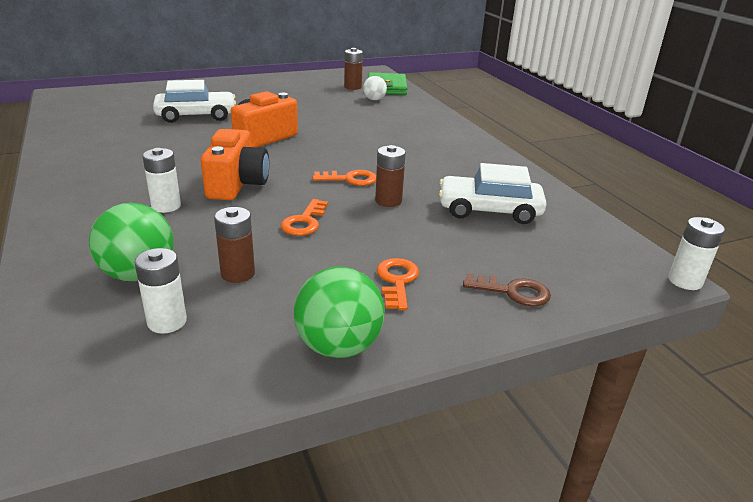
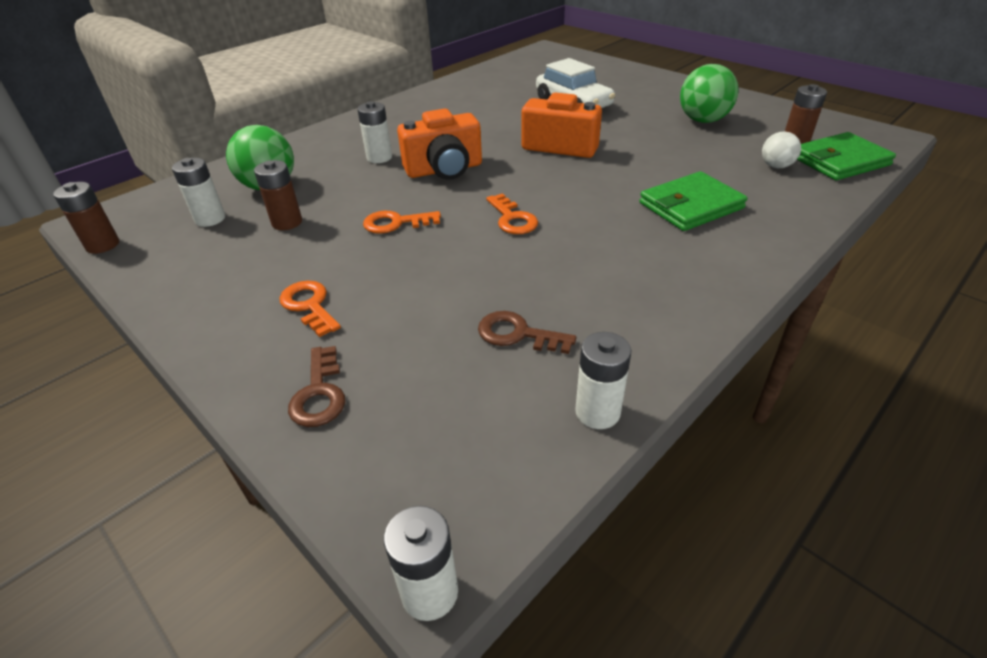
camera: 70 degrees right, 10 degrees up
(338, 346) = (191, 302): green ball -> green ball (703, 120)
(388, 201) = (480, 255): brown battery -> brown battery (103, 245)
(393, 130) = (690, 206): none -> green wallet
(397, 281) = (309, 305): orange key -> orange key turned 105 degrees counterclockwise
(489, 210) = (518, 334): white car -> brown key
(569, 207) = (597, 412): none -> white battery

